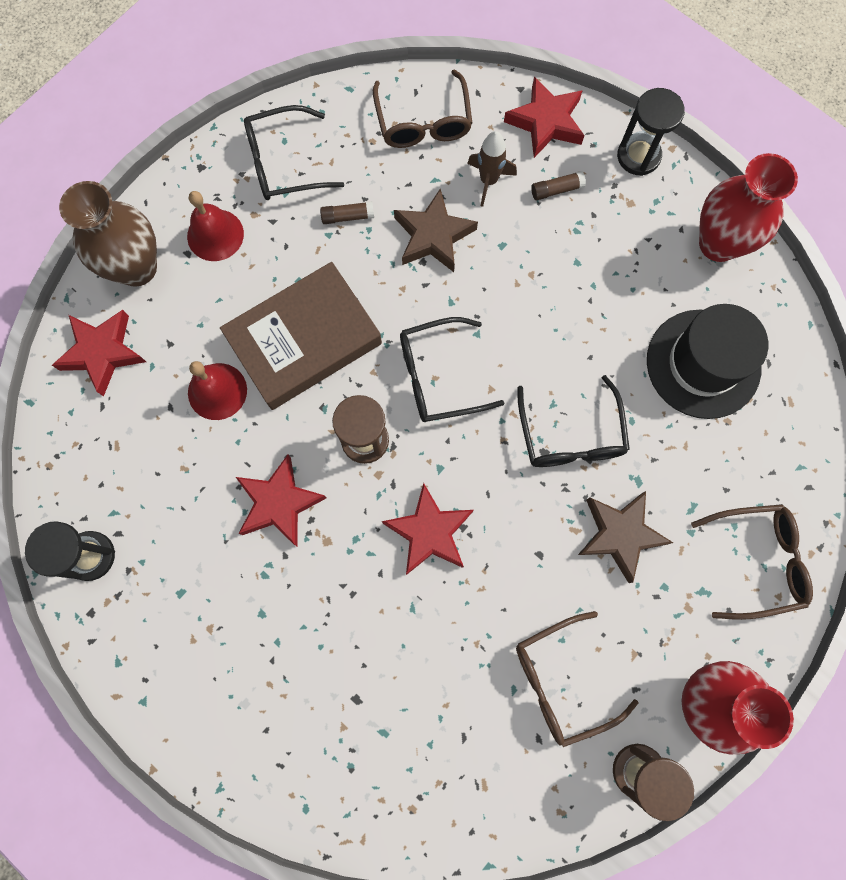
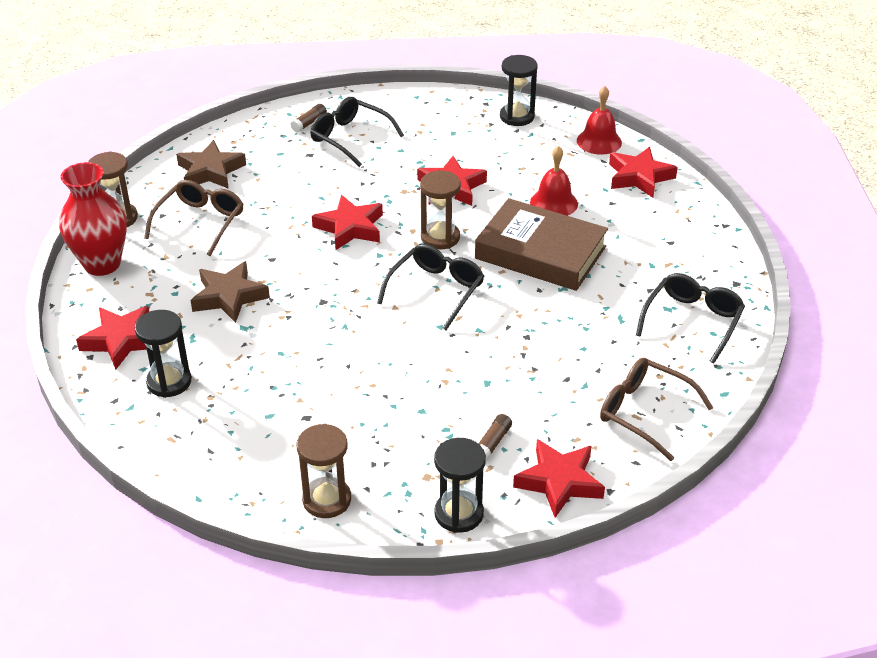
camera: 135 degrees right, 35 degrees down
(137, 267) = (685, 217): brown vase -> none
(215, 235) = (670, 260): red bell -> red bell (599, 141)
(304, 340) = (540, 252): brown book -> brown book turned 75 degrees counterclockwise
(347, 216) = (609, 324): brown glue stick -> brown glue stick (309, 123)
(433, 236) = (539, 354): brown star -> brown star (210, 171)
(488, 181) = (548, 412): brown rocket -> none
(570, 435) = (315, 319): black glasses -> black glasses (350, 138)
(703, 364) = (261, 416): black hat -> none
(718, 243) = (327, 500): red vase -> brown hourglass
(750, 469) = (169, 382): none -> black hourglass
(757, 561) = (121, 340): brown glasses -> red star

